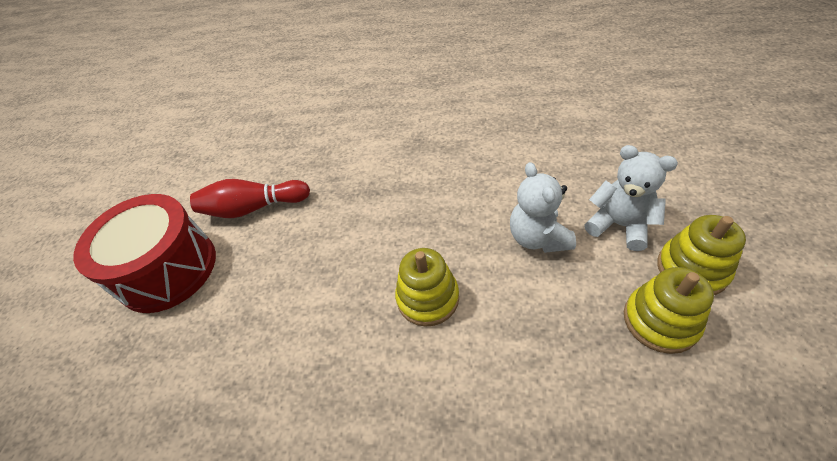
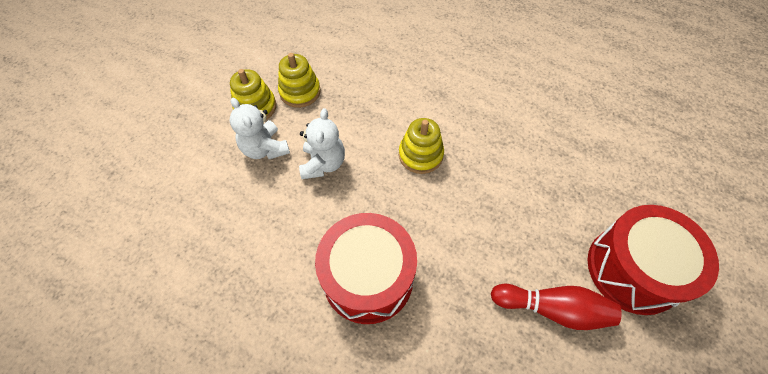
camera: 165 degrees left, 10 degrees up
(423, 167) = (368, 277): none -> red drum

